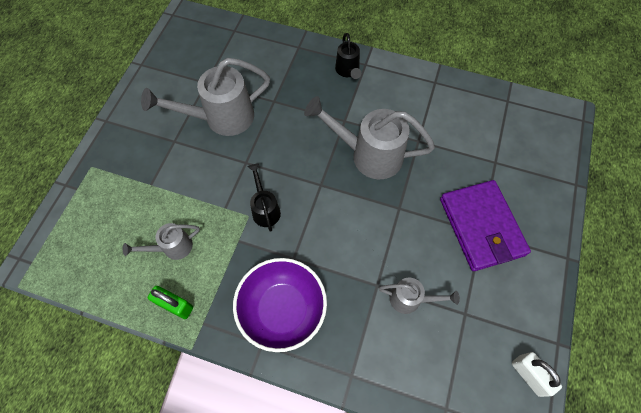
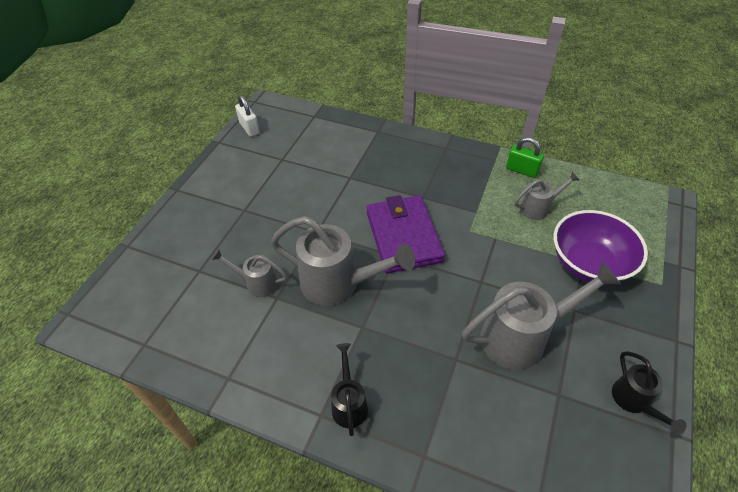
camera: 175 degrees left, 15 degrees down
(265, 209) = (453, 235): black watering can -> black watering can (634, 401)
(282, 310) = (431, 165): purple bowl -> purple bowl (589, 264)
(410, 299) = (324, 168): grey watering can -> grey watering can (257, 283)
(481, 227) = (242, 214): purple wallet -> purple wallet (403, 236)

